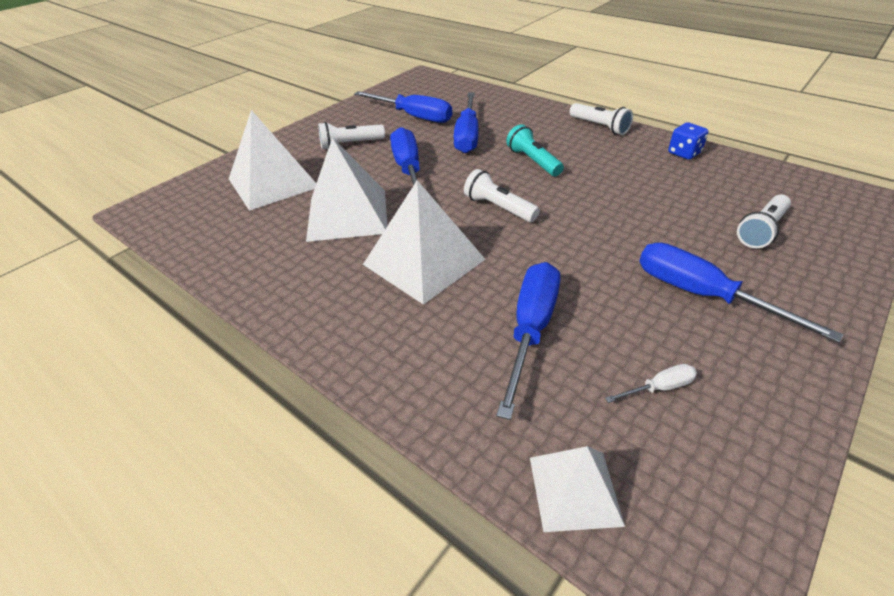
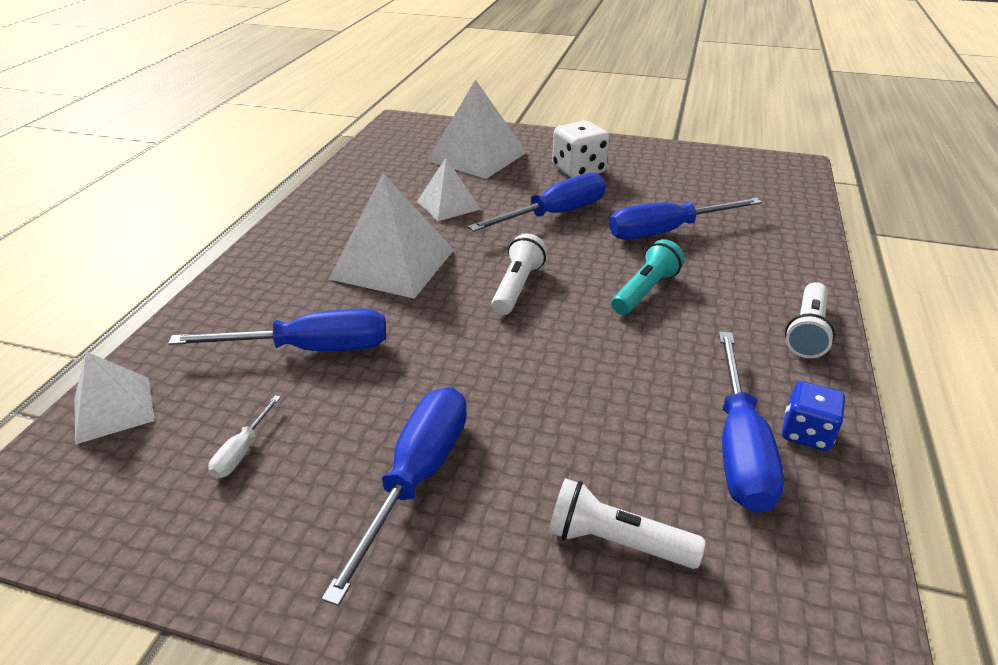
camera: 65 degrees right, 5 degrees down
(347, 214) = (448, 205): white pyramid -> white pyramid, size x0.59
(350, 144) = (578, 170): white flashlight -> white dice
(413, 116) = (678, 187): blue screwdriver -> blue screwdriver (739, 446)
(659, 388) = (242, 451): white screwdriver -> white screwdriver turned 60 degrees clockwise

